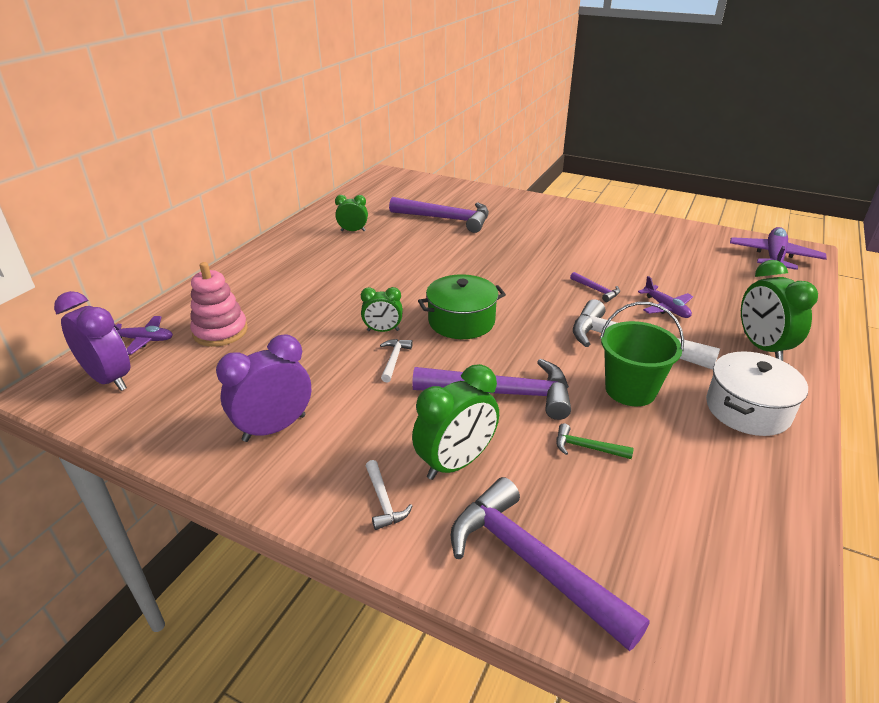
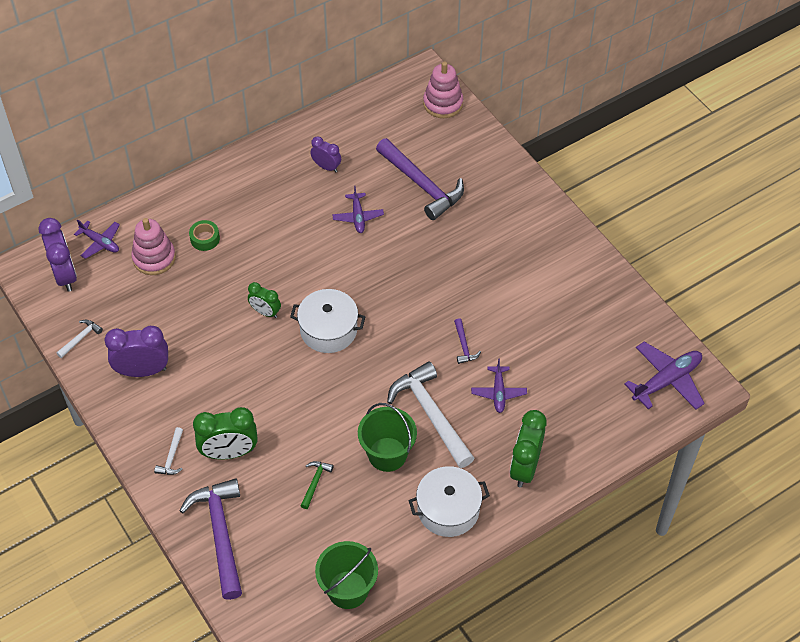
camera: 30 degrees right, 20 degrees up
(270, 302) = (205, 239): none -> green tape
(353, 231) = (326, 167): green clock -> purple clock
(394, 359) = (253, 346): white hammer -> white hammer (80, 338)
(411, 248) = (358, 217): none -> purple plane
(416, 182) = (443, 103): none -> pink stacking toy
(461, 321) = (328, 330): green pot -> white pot
(502, 393) = (300, 414): purple hammer -> none
(587, 447) = (315, 482): green hammer -> green hammer turned 60 degrees clockwise
(758, 544) = (348, 589): none -> green bucket

